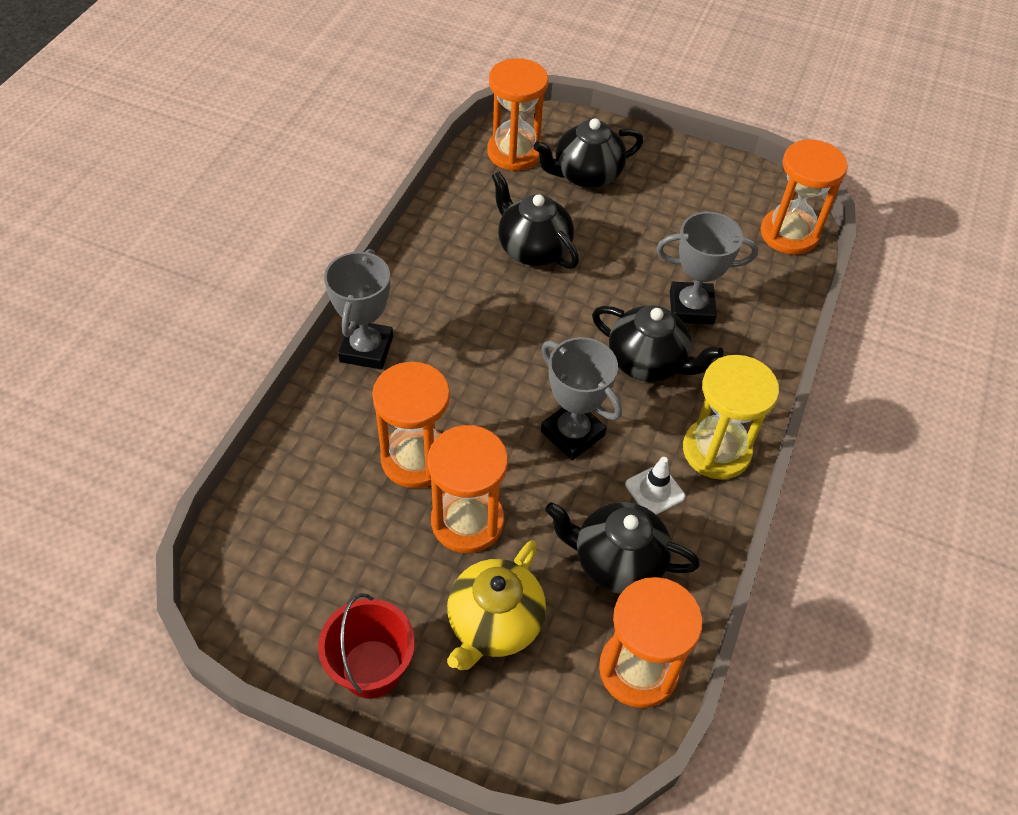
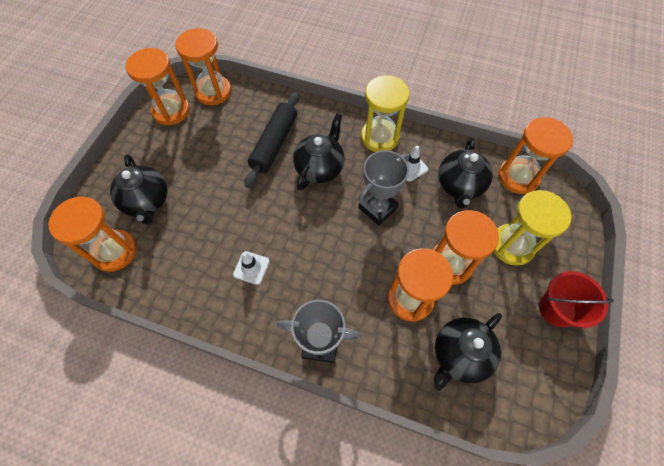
camera: 90 degrees left, 10 degrees up
(481, 280) = (251, 268): none -> white traffic cone
(494, 624) = (512, 245): yellow teapot -> yellow hourglass
(532, 249) = (221, 235): black teapot -> black teapot (459, 355)
(691, 307) = (274, 144): grey trophy -> black rolling pin
(744, 189) = (171, 111): none -> orange hourglass

